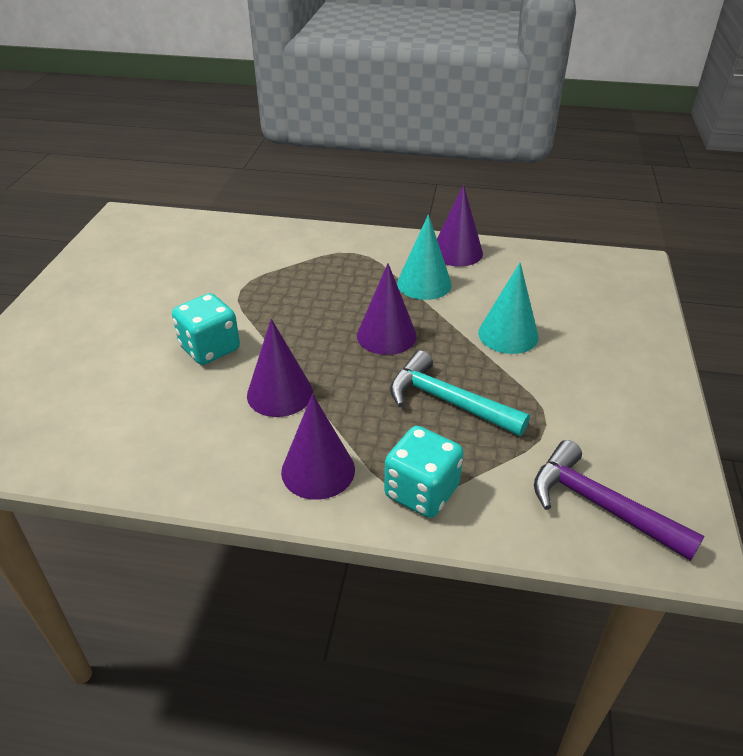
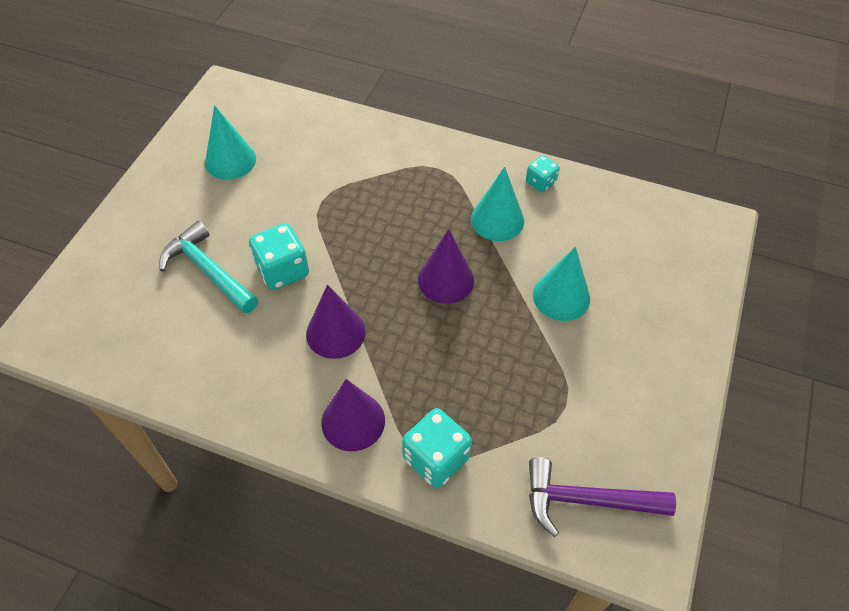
camera: 10 degrees right, 15 degrees up
(138, 268) = (230, 160): none -> turquoise cone
(448, 401) = (483, 366): turquoise hammer -> turquoise hammer (209, 270)
(457, 252) = (540, 182): purple cone -> turquoise dice
(600, 505) = (586, 500): purple hammer -> purple hammer turned 45 degrees counterclockwise

